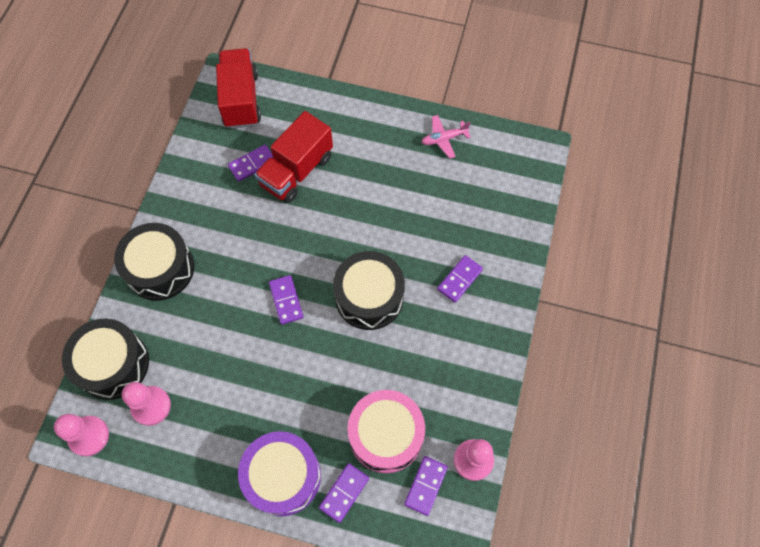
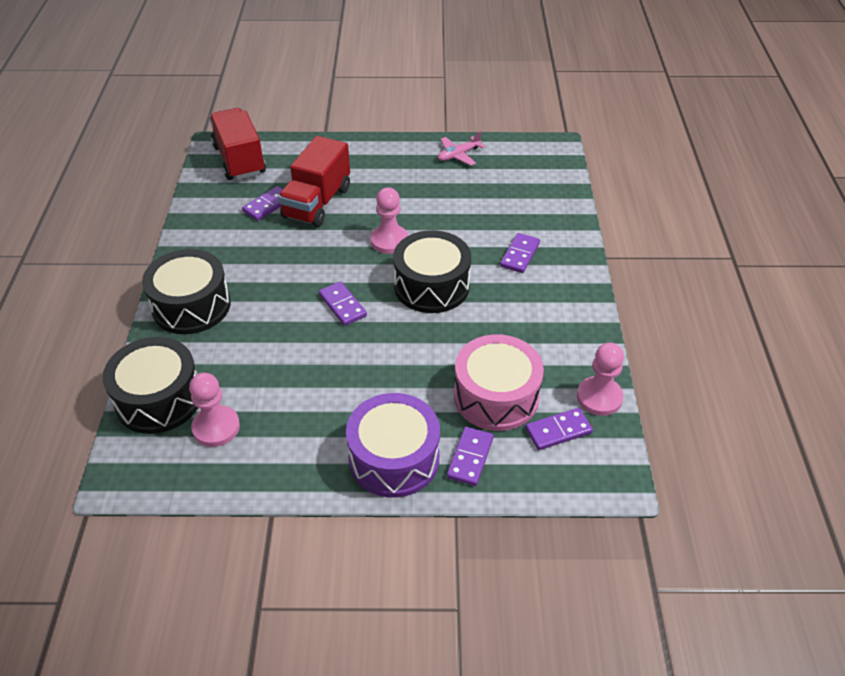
camera: 15 degrees left, 20 degrees down
(89, 436) = (147, 472): pink pawn -> pink pawn (389, 241)
(426, 486) = (558, 431): purple domino -> purple domino turned 60 degrees clockwise

